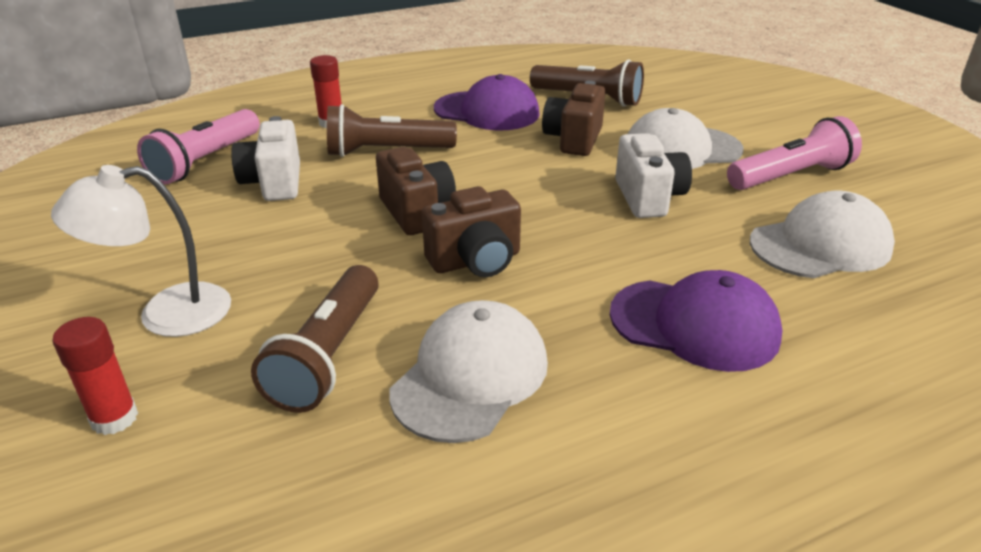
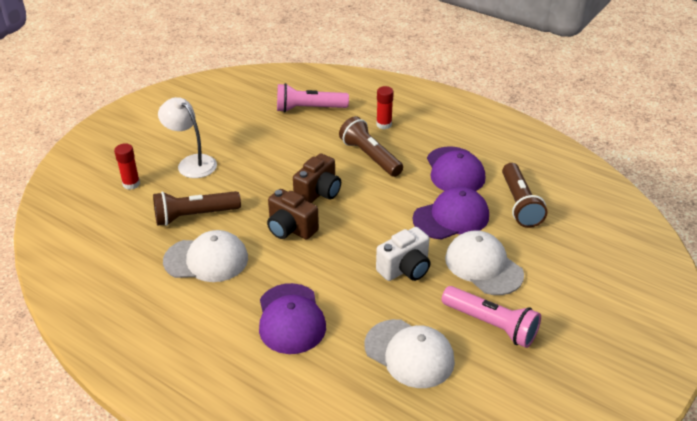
camera: 60 degrees right, 5 degrees up
(274, 183) = (307, 138): white camera -> none
(573, 140) = (451, 217): brown camera -> purple cap

